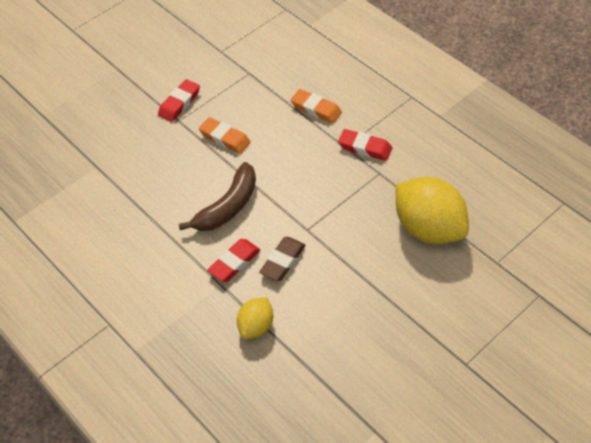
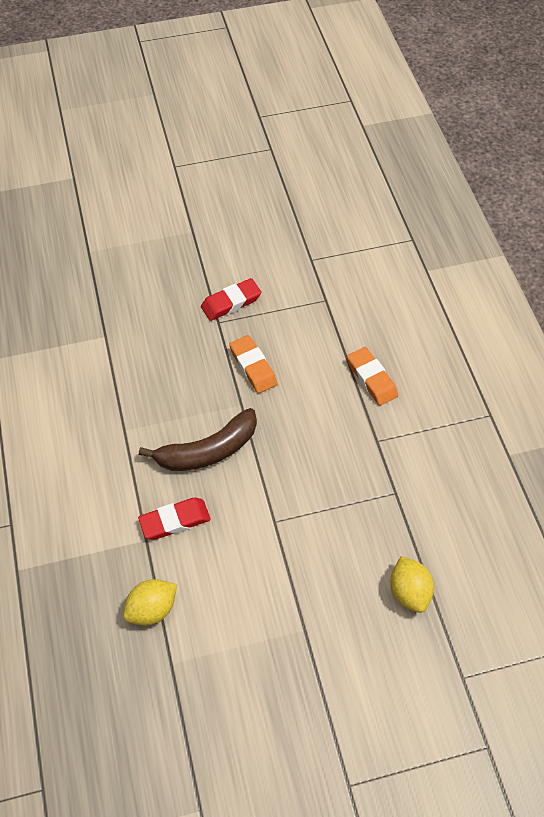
camera: 25 degrees right, 5 degrees up
(283, 261) = (225, 546): brown eraser -> none
(365, 148) = (397, 453): red eraser -> none
(429, 228) = (409, 591): yellow lemon -> yellow lemon, size x0.53

